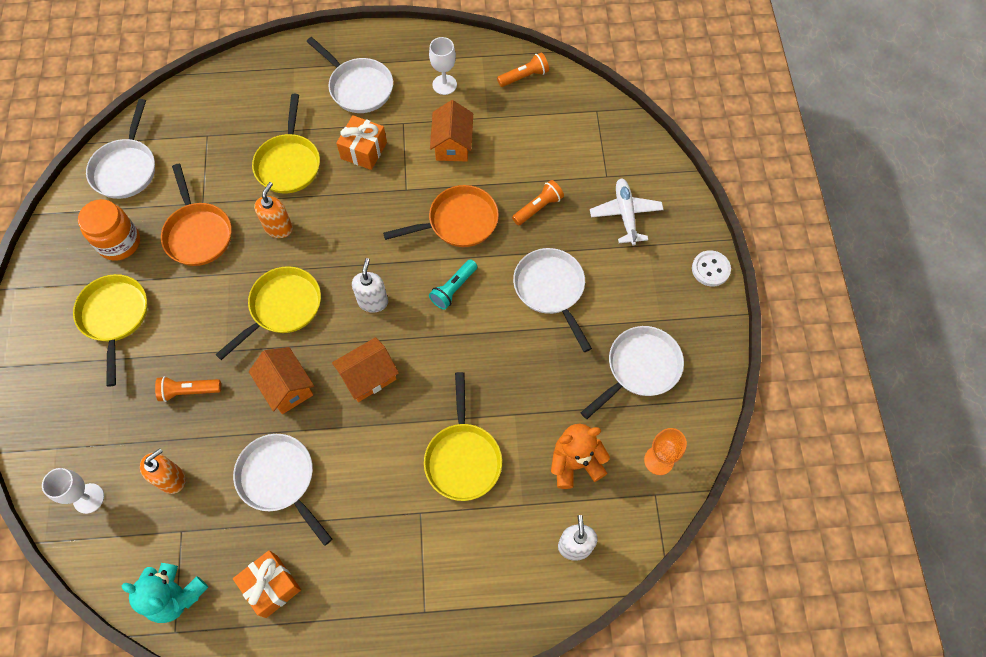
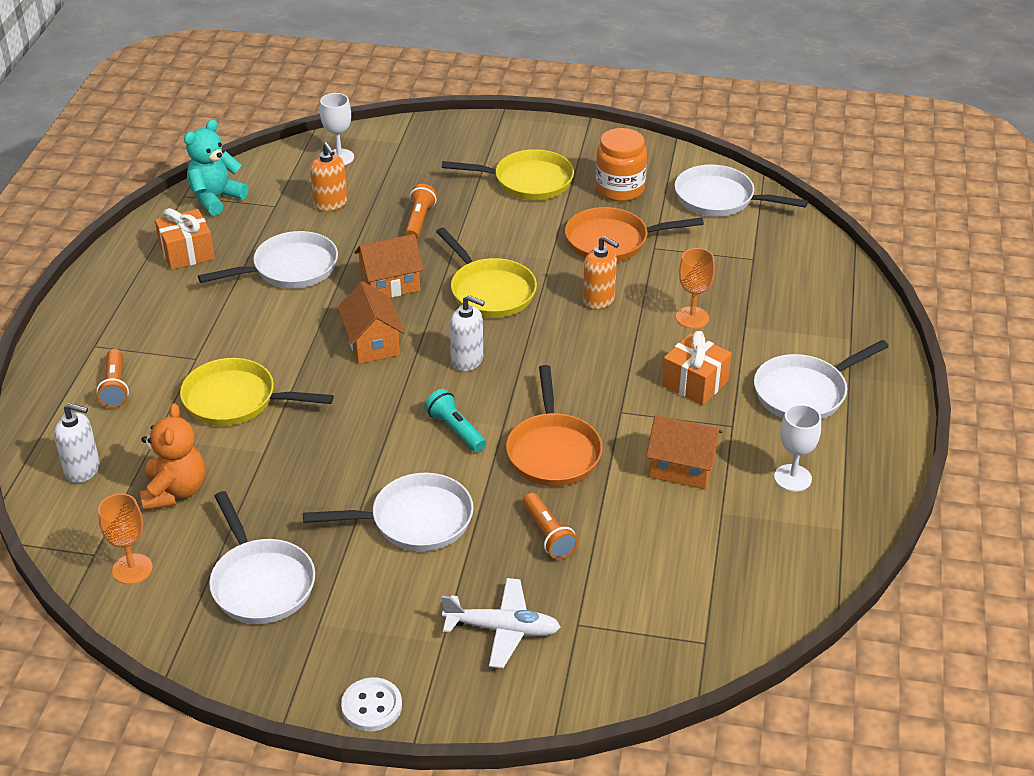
camera: 105 degrees right, 25 degrees down
(289, 163) = (692, 318): yellow pan -> orange goblet
(524, 77) = (791, 569): orange flashlight -> orange flashlight (115, 387)

